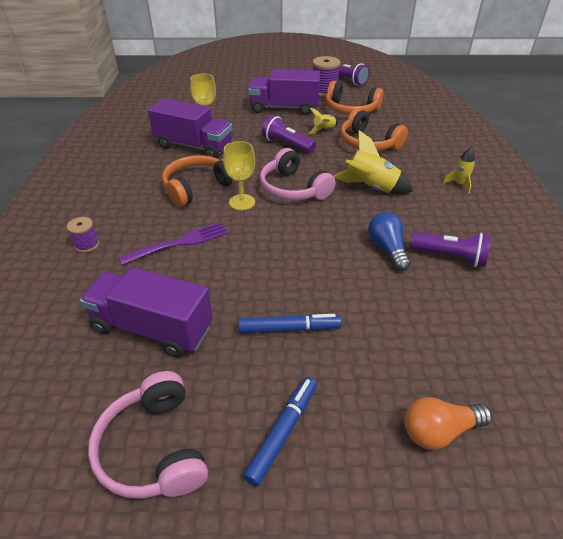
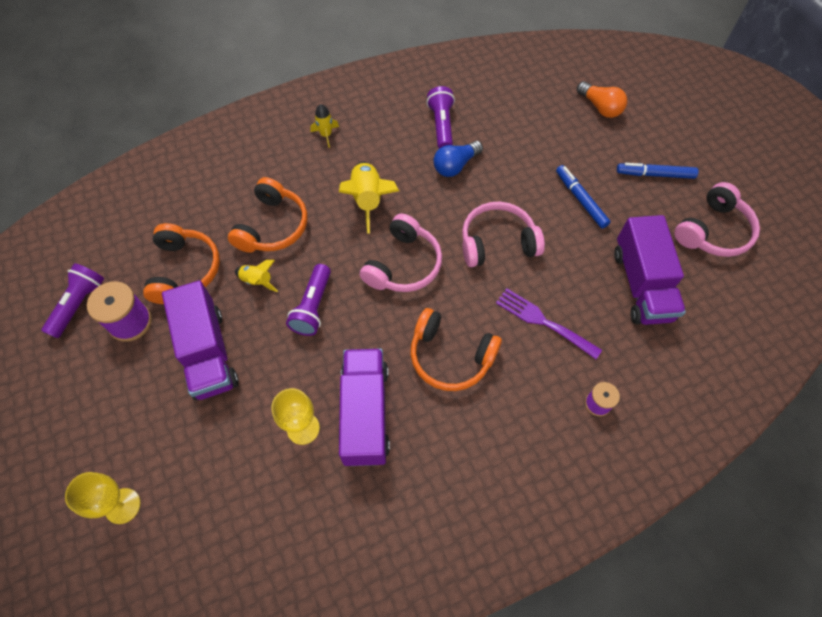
camera: 115 degrees left, 20 degrees up
(242, 202) = (452, 300): yellow goblet -> yellow goblet (122, 506)
(278, 245) = (497, 242): none -> pink headphones

